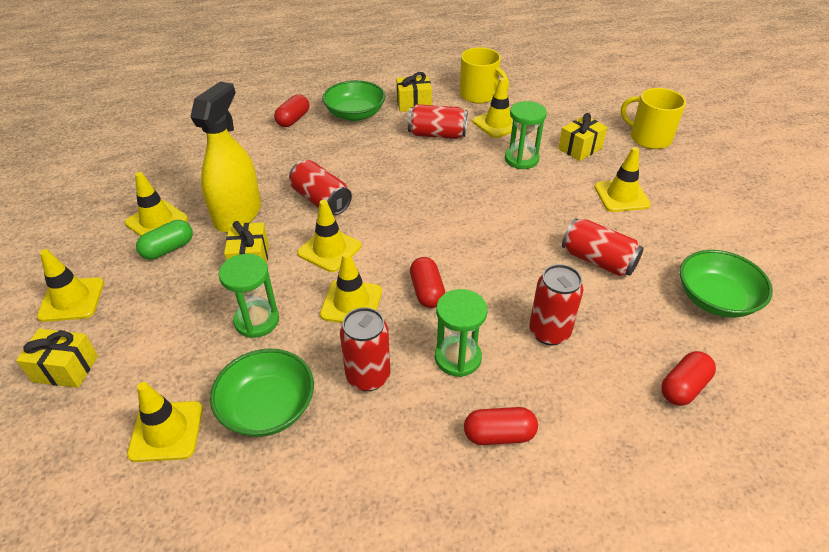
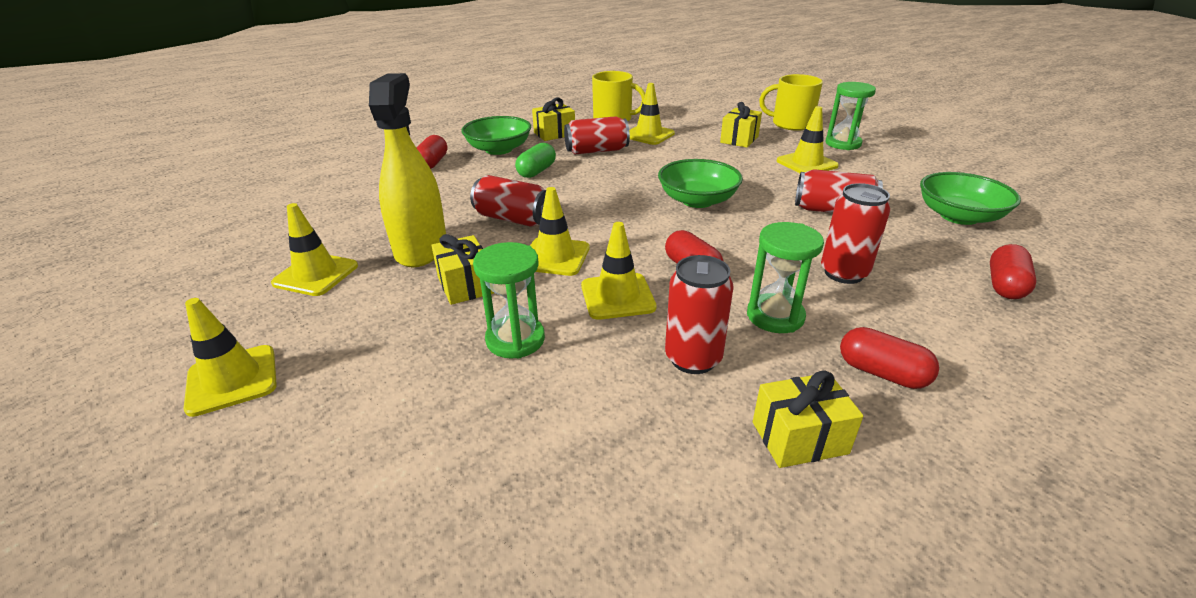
camera: 20 degrees left, 10 degrees down
(65, 369) = (264, 462): yellow gift -> yellow gift (799, 438)
(166, 431) = (471, 493): yellow traffic cone -> none
(168, 249) = (349, 297): green capsule -> green capsule (536, 171)
(268, 407) = (595, 424): green bowl -> green bowl (697, 200)
(499, 435) = (882, 373): red capsule -> red capsule turned 60 degrees clockwise
(521, 159) = (693, 154): green hourglass -> green hourglass (843, 144)

